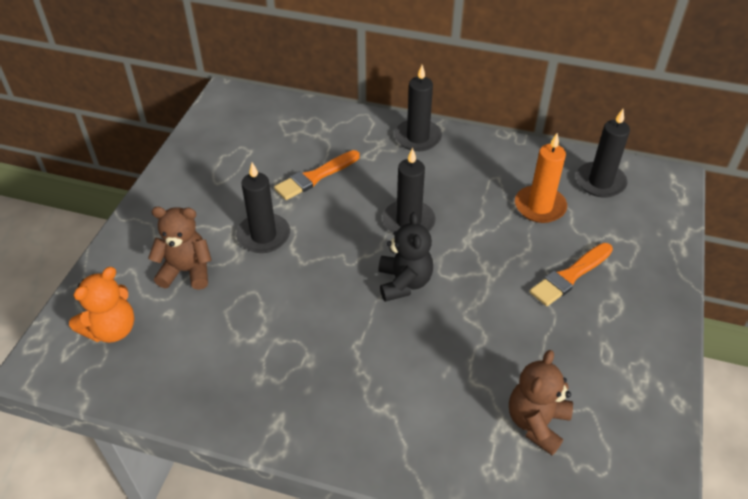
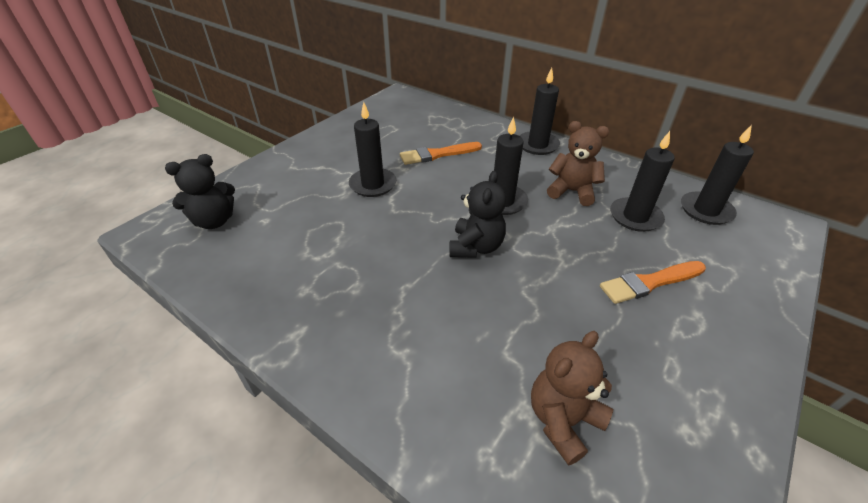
camera: 20 degrees right, 5 degrees down
(112, 329) = (214, 221): orange teddy bear -> black teddy bear
(187, 271) = (298, 195): brown teddy bear -> brown teddy bear (572, 191)
(540, 206) = (635, 217): orange candle -> black candle

